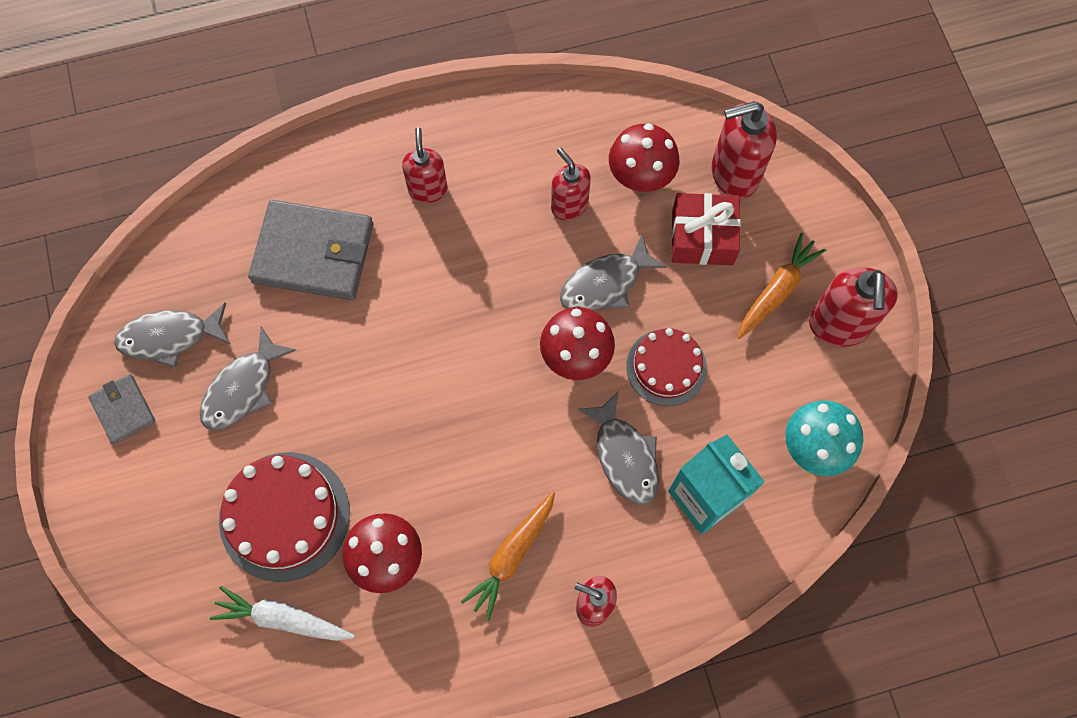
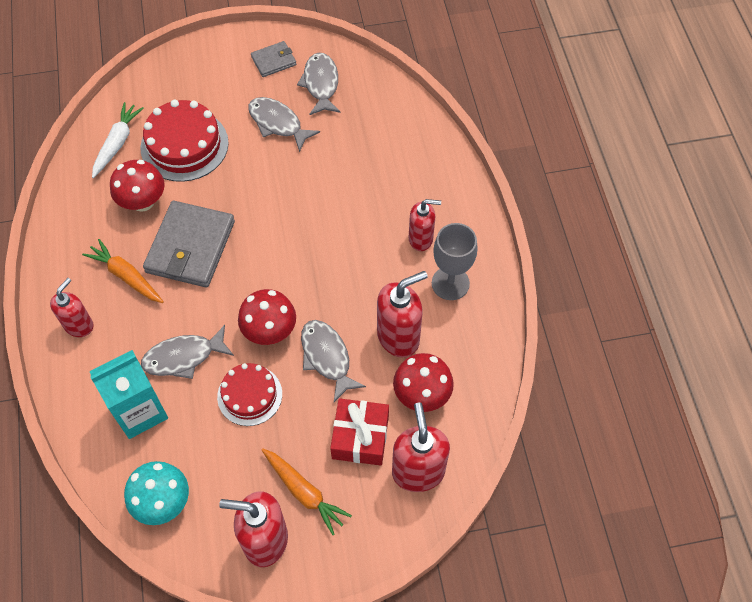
camera: 95 degrees right, 10 degrees down
(313, 253) = (374, 165): grey wallet -> grey wallet (190, 247)
(489, 153) = (450, 283): none -> grey goblet
(569, 205) = (398, 337): red soap dispenser -> red soap dispenser, size x1.53

